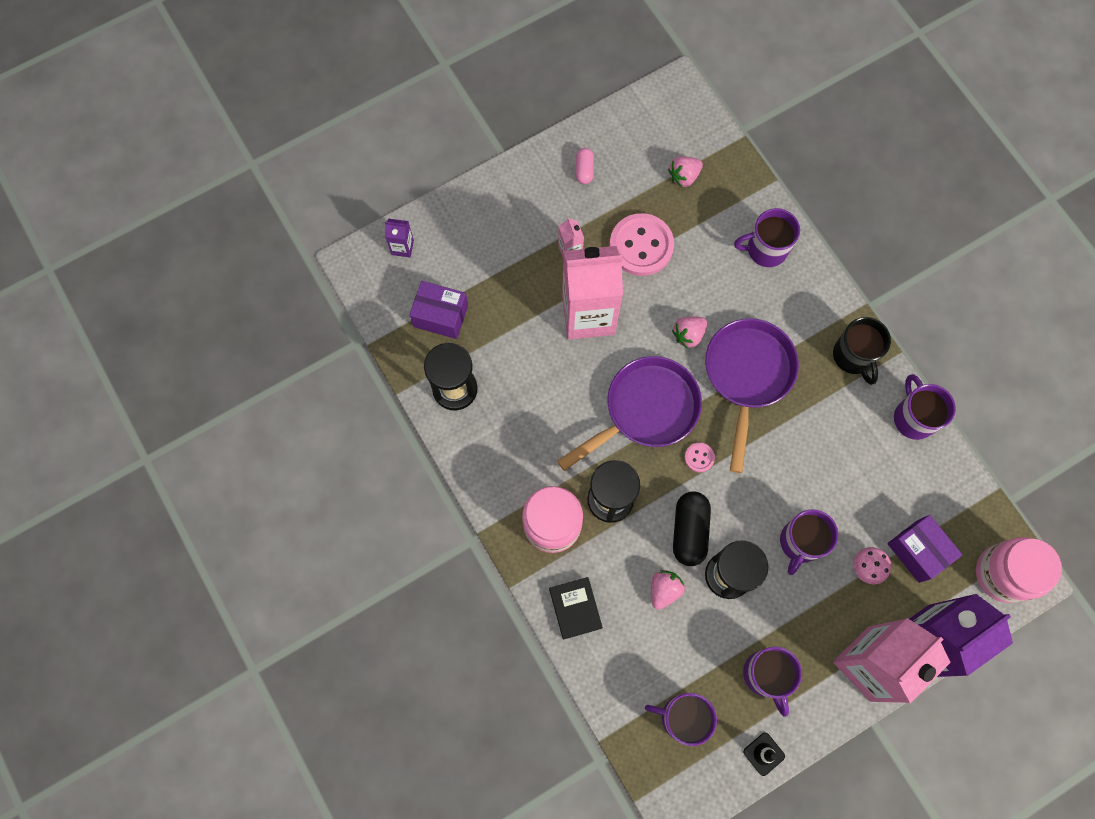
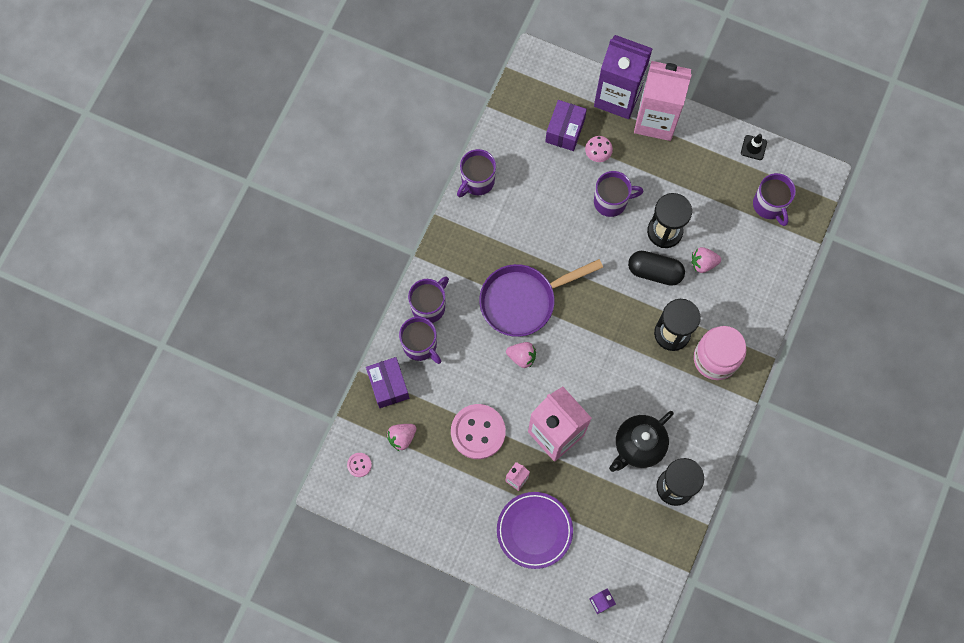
camera: 125 degrees left, 0 degrees up
(441, 316) = (631, 535): purple box -> purple box (388, 385)
(511, 234) = (534, 530): none -> purple plate
(520, 383) = (638, 445): none -> black teapot
(575, 608) = (755, 309): black book -> none
(584, 170) = (446, 513): pink capsule -> none
(645, 410) = (595, 350): purple pan -> none
(684, 176) = (402, 437): pink strawberry -> pink strawberry turned 120 degrees clockwise
(689, 531) = (654, 271): black capsule -> black capsule turned 45 degrees clockwise
(699, 457) = (602, 296): pink button -> pink button (359, 465)
(766, 675) = (708, 173): purple mug -> purple mug (429, 306)
(853, 356) = (460, 242): black mug -> none
(1003, 573) = (542, 76): pink jar -> none

